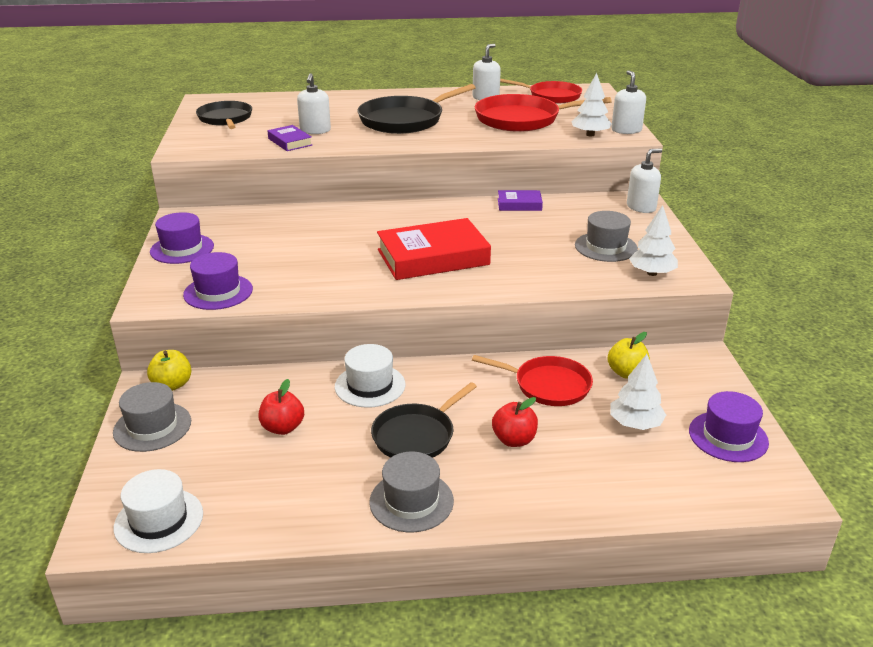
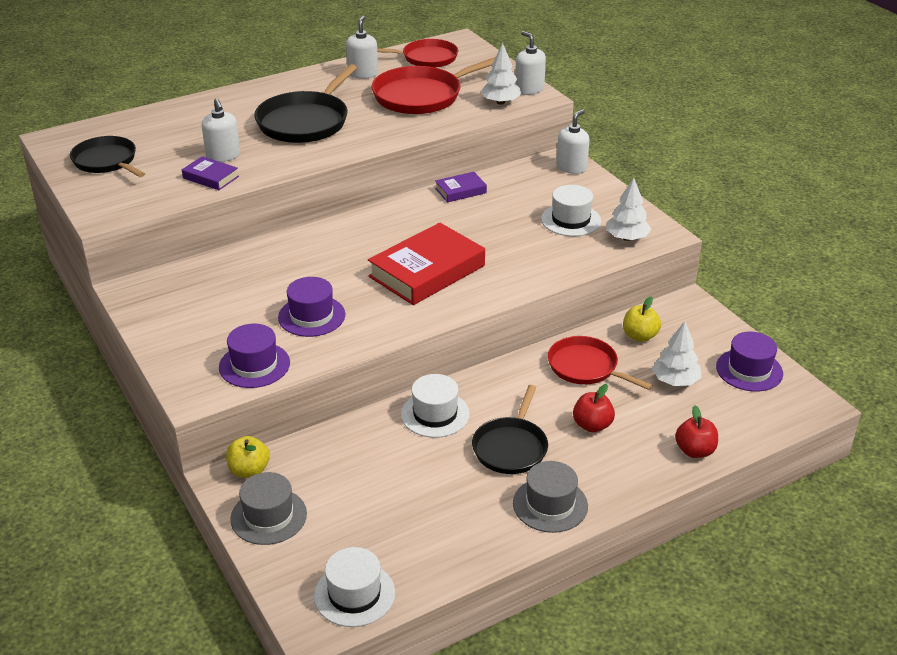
camera: 25 degrees left, 5 degrees up
(182, 249) = (169, 327): purple hat -> purple hat (311, 316)
(283, 428) = (390, 478): red apple -> red apple (695, 451)
(548, 385) = (585, 367): red pan -> red pan turned 135 degrees counterclockwise
(606, 247) = (571, 220): grey hat -> white hat

